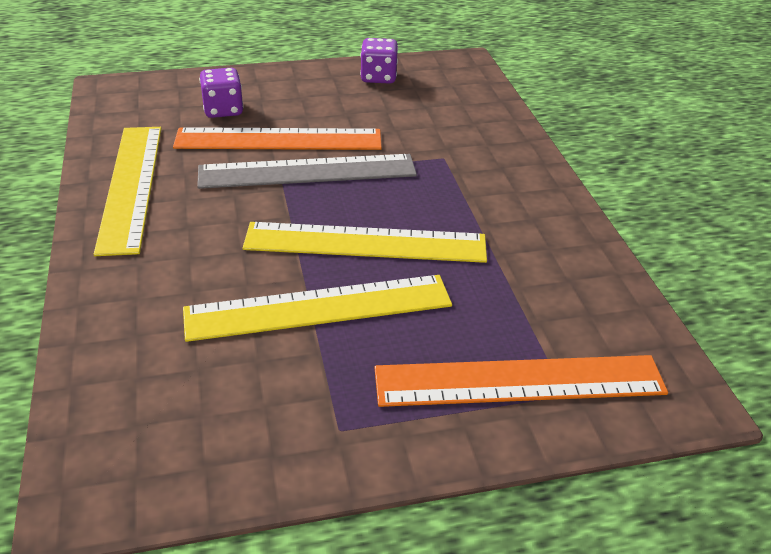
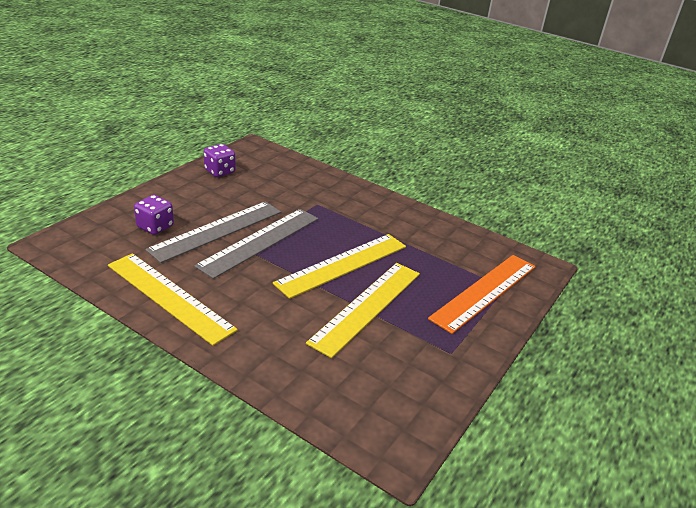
camera: 45 degrees left, 5 degrees down
(279, 140) = (217, 230): orange ruler -> grey ruler

